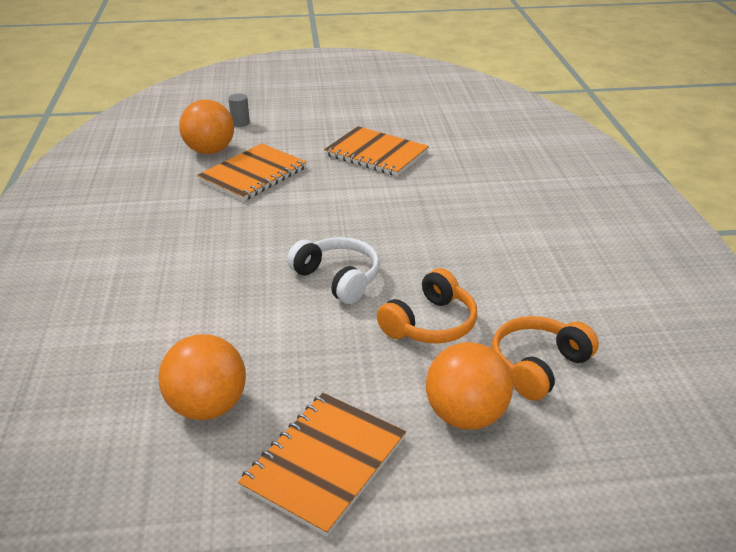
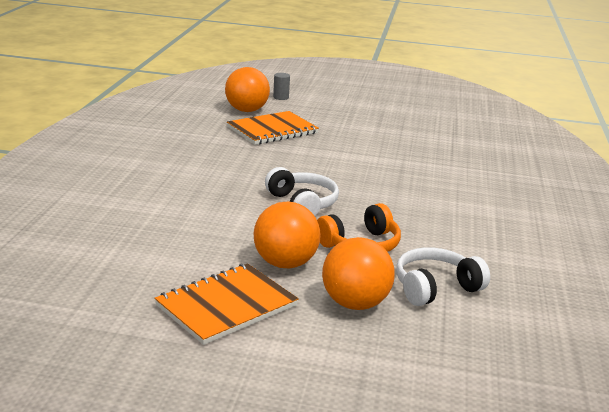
camera: 15 degrees right, 10 degrees down
(207, 406) = (158, 256): orange ball -> orange ball (285, 263)
(376, 154) = (381, 134): orange notebook -> none
(538, 366) = (435, 288): orange headphones -> white headphones

